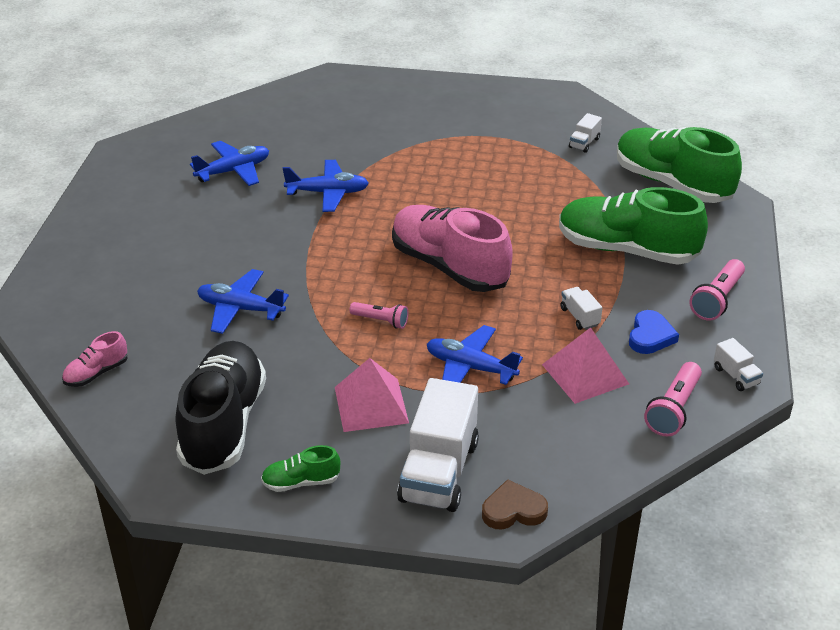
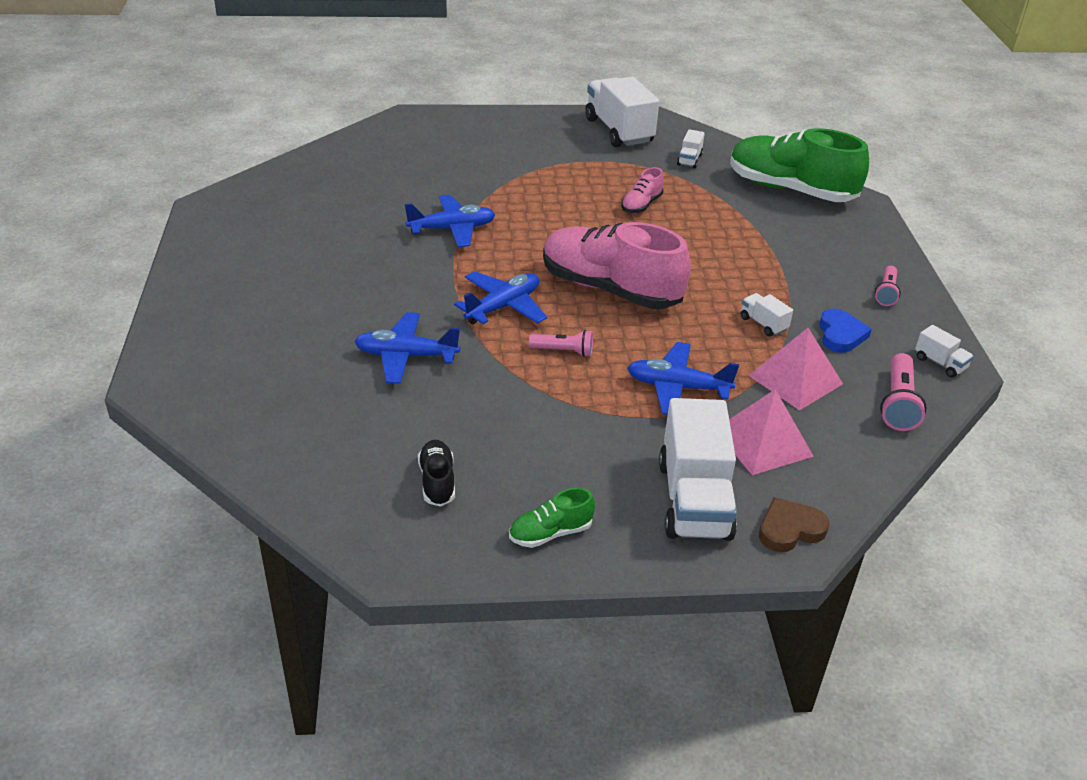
camera: 15 degrees left, 0 degrees up
(96, 373) = (267, 445): pink shoe -> pink shoe (641, 205)
(223, 424) = (437, 482): black shoe -> black shoe, size x0.44
(233, 171) = (341, 216): blue plane -> blue plane (503, 306)
(371, 404) = (591, 439): pink pyramid -> pink pyramid (763, 442)
(527, 107) = (618, 131): none -> white truck
(626, 250) = (778, 255): green shoe -> none
(717, 300) = (886, 293): pink flashlight -> pink flashlight, size x0.65

